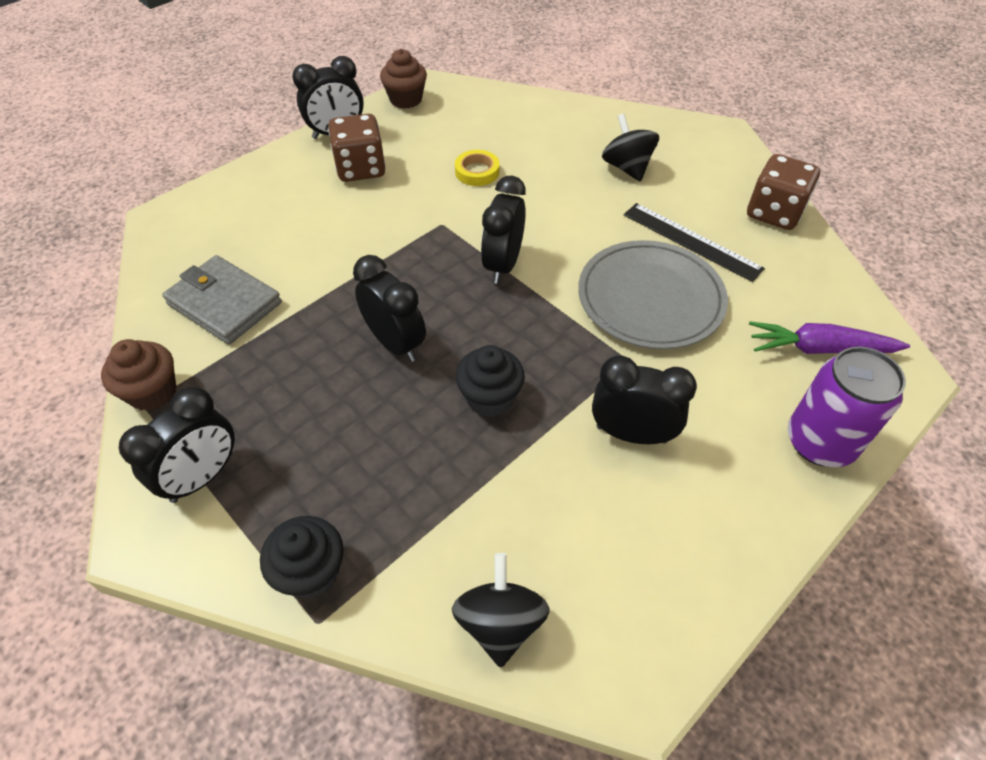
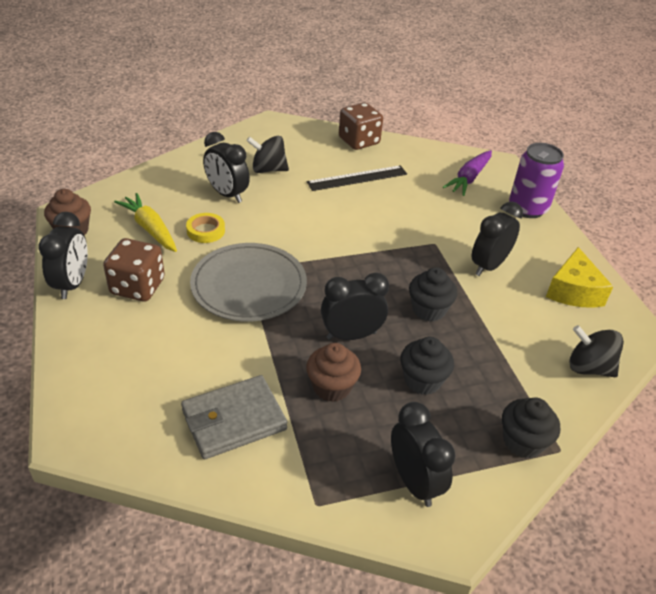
camera: 65 degrees left, 10 degrees down
(153, 392) = (305, 495): brown cupcake -> brown cupcake (332, 387)
(361, 433) = (422, 380): none -> black cupcake
(448, 138) = (150, 229): none -> yellow carrot
(503, 265) = (315, 258): black clock -> black clock (227, 194)
(650, 298) = (392, 214): grey plate -> grey plate (249, 285)
(663, 559) = (573, 291): none -> yellow cheese

